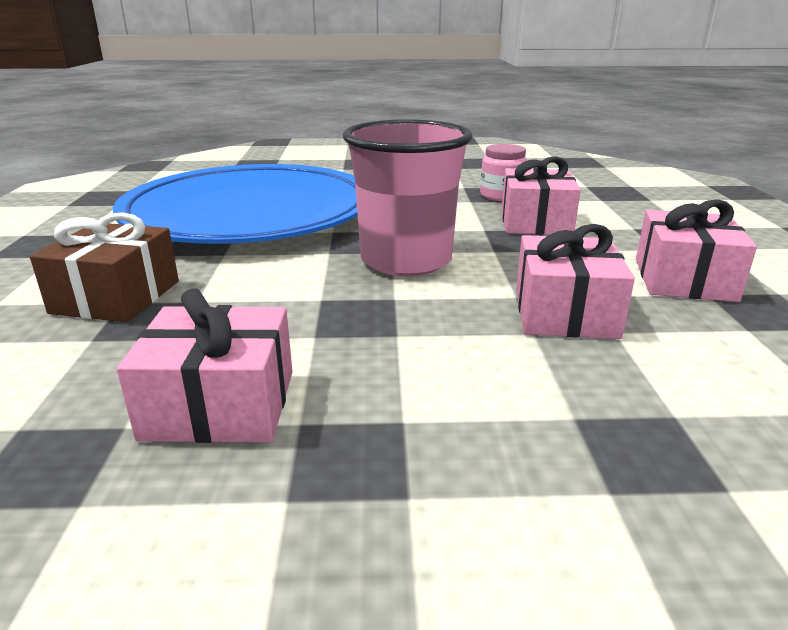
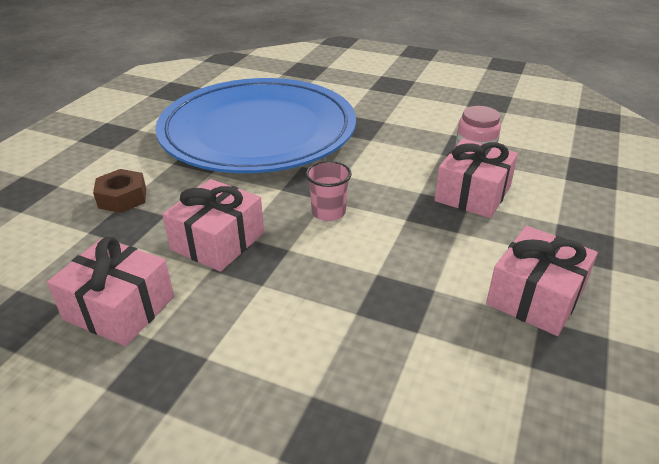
camera: 25 degrees right, 10 degrees up
(116, 297) = (122, 198): brown gift -> brown nut
(406, 260) = (328, 212): pink cup -> pink cup, size x0.47
(565, 313) = (397, 301): pink gift -> pink gift (218, 241)

